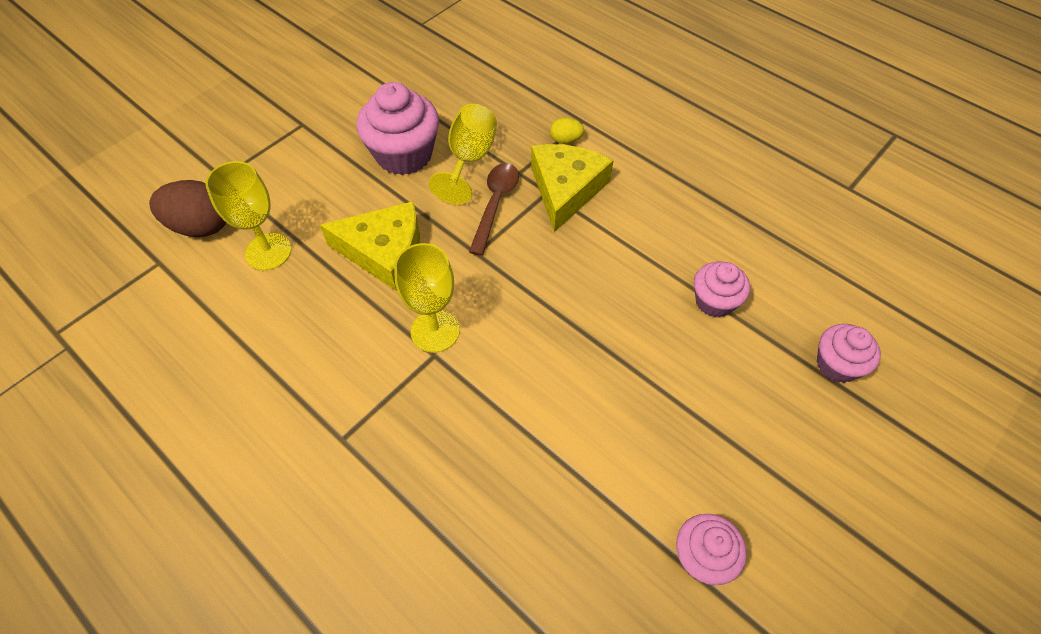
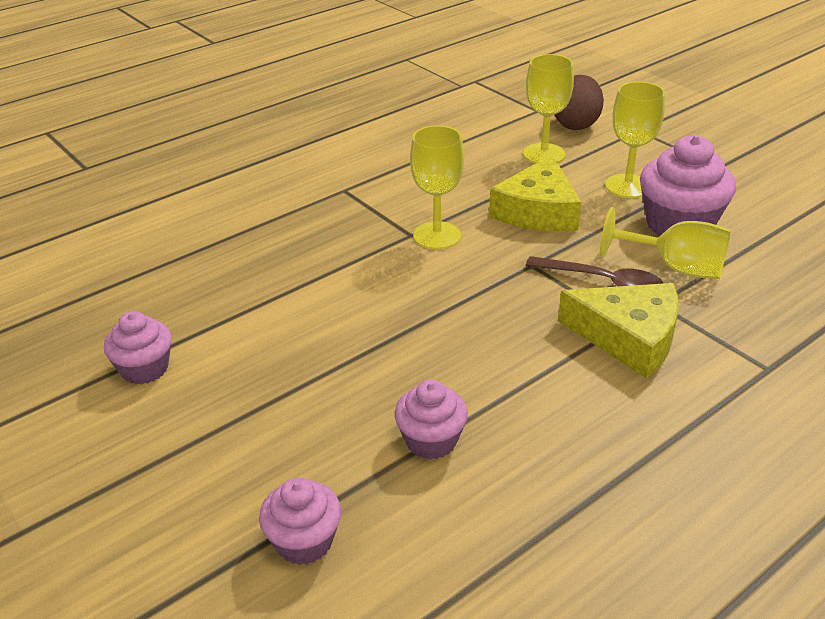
camera: 100 degrees right, 20 degrees down
(337, 186) = (627, 186): none -> yellow goblet
(565, 140) = (723, 347): yellow egg -> none

